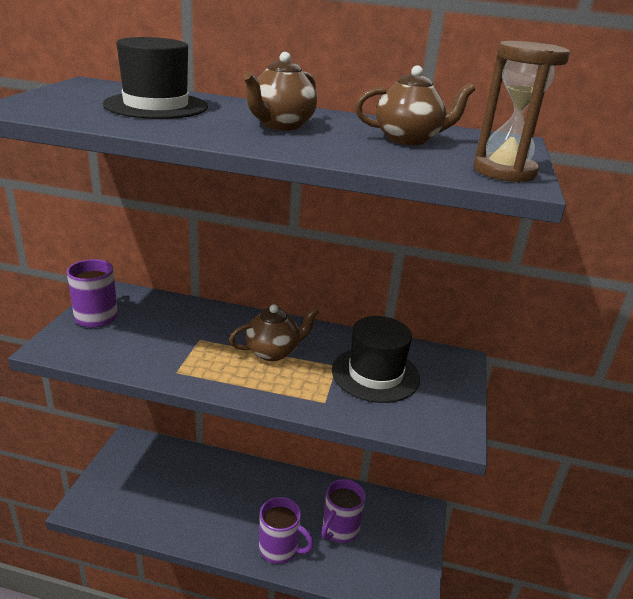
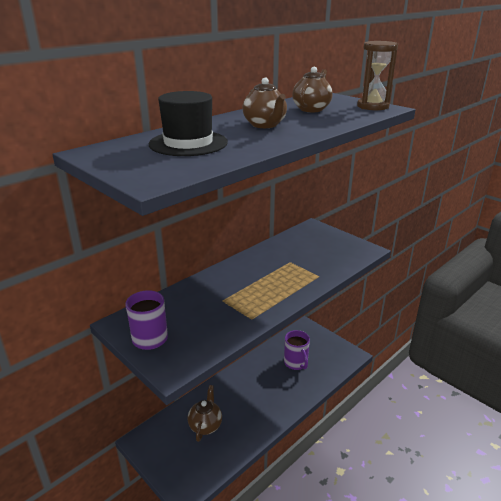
camera: 55 degrees left, 0 degrees up
(273, 352) = (260, 277): brown teapot -> brown teapot (205, 425)
(279, 549) = (293, 394): purple mug -> none
(375, 374) = (306, 253): black hat -> none

